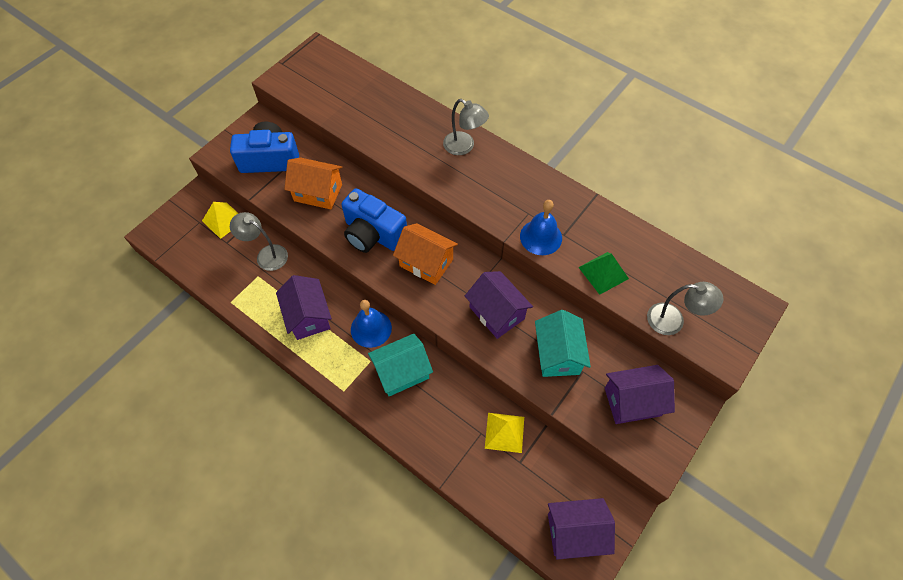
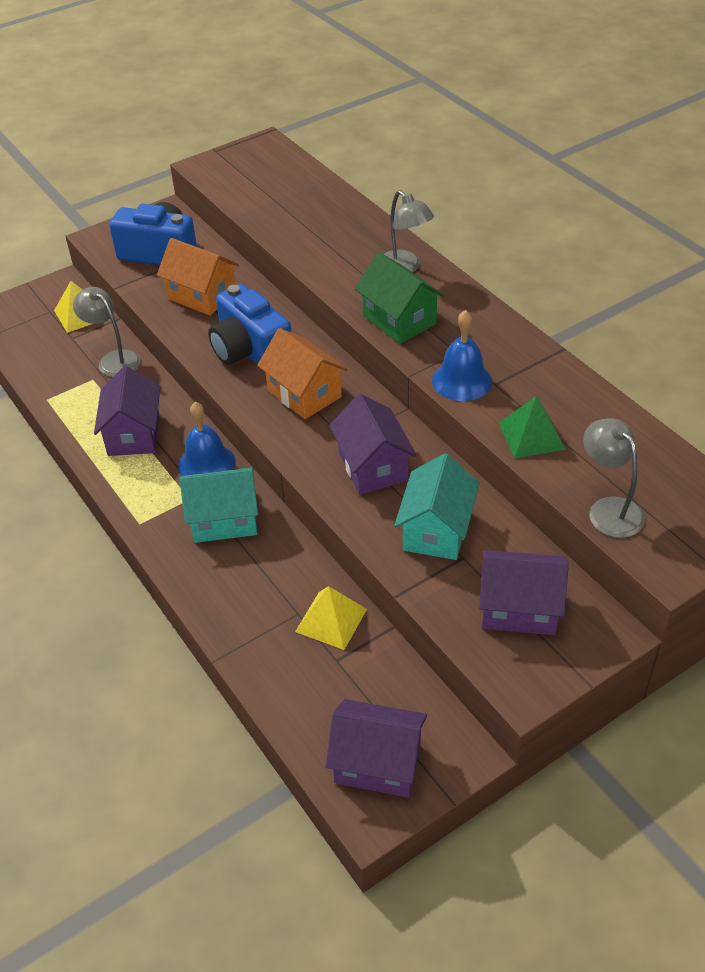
camera: 20 degrees right, 15 degrees down
(478, 194) = (399, 320): none -> green house
(673, 321) = (609, 509): grey lamp -> grey lamp turned 150 degrees counterclockwise

